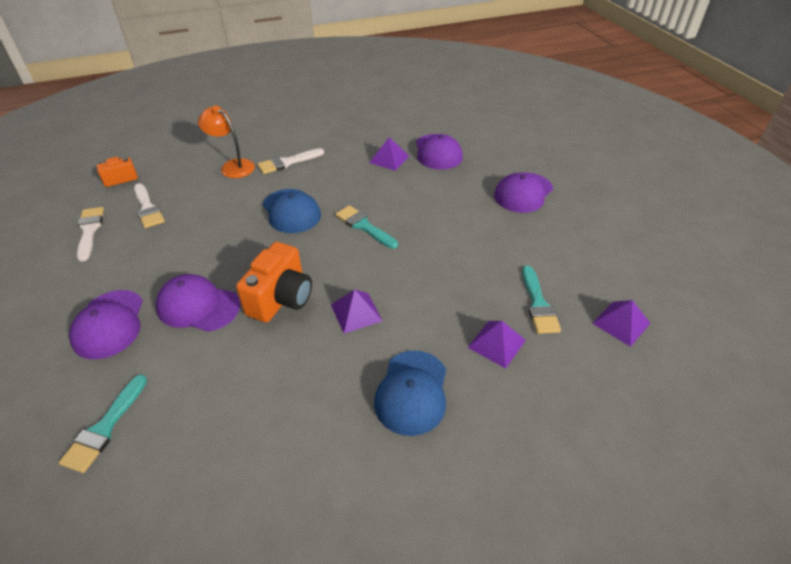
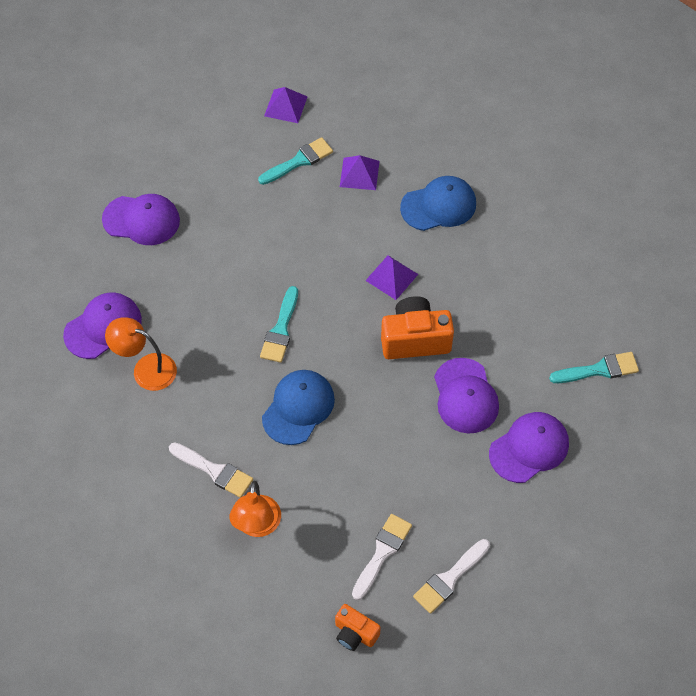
camera: 120 degrees left, 15 degrees up
(389, 159) = (146, 369): purple pyramid -> orange lamp

